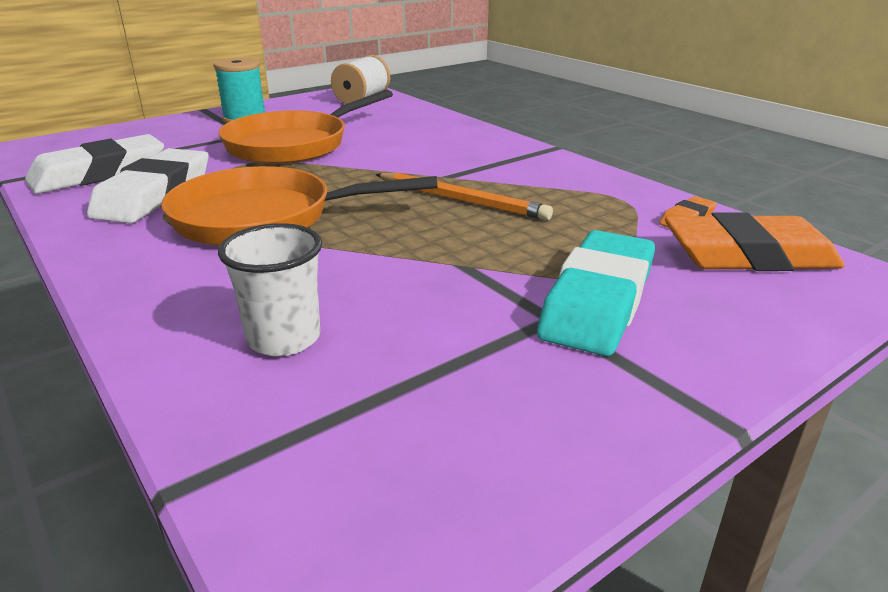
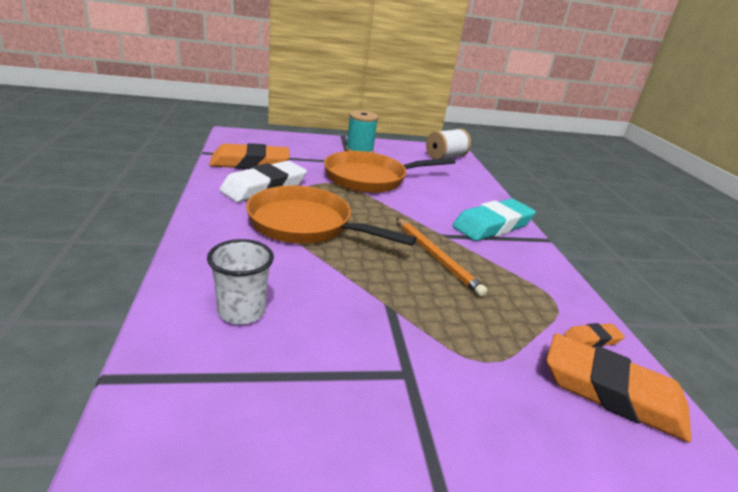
camera: 25 degrees right, 0 degrees up
(99, 173) = (250, 163): white eraser -> orange eraser
(598, 301) = (453, 376): turquoise eraser -> turquoise eraser (492, 225)

